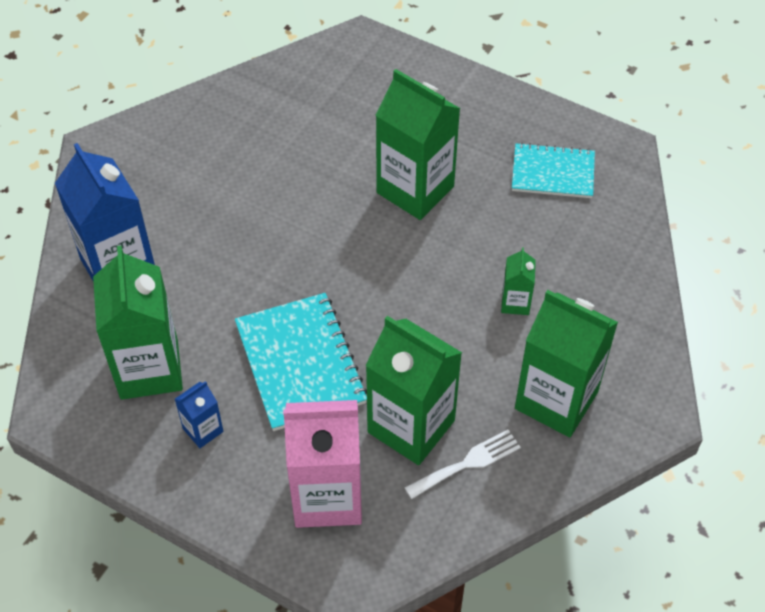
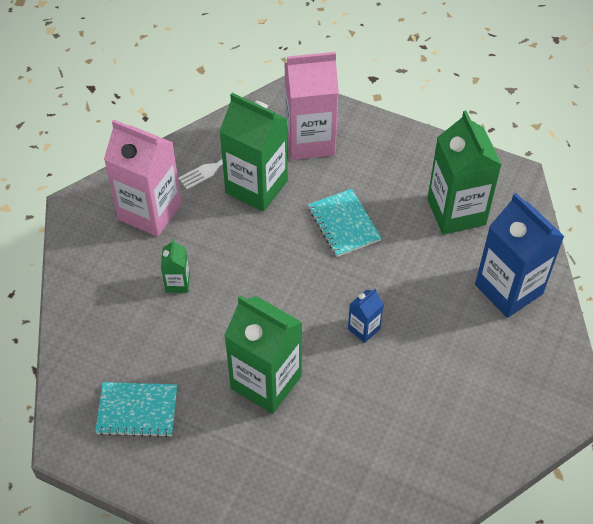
camera: 175 degrees right, 0 degrees up
(203, 430) = (404, 174): blue carton -> blue carton (364, 329)
(300, 363) = (344, 224): turquoise notebook -> turquoise notebook, size x0.66
(556, 400) = (150, 212): green carton -> pink carton

